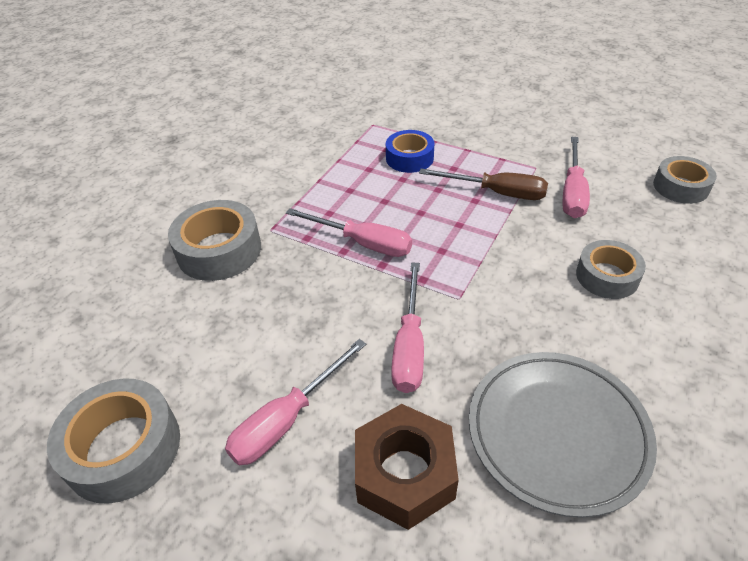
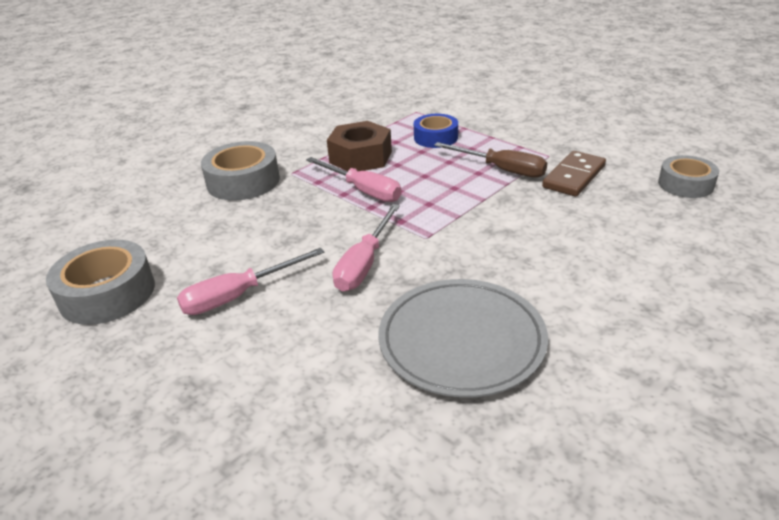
camera: 15 degrees right, 10 degrees down
(404, 474) = (314, 345): brown nut -> brown nut (360, 157)
(572, 192) = (574, 177): pink screwdriver -> brown domino
(607, 276) = (572, 240): grey tape -> none

